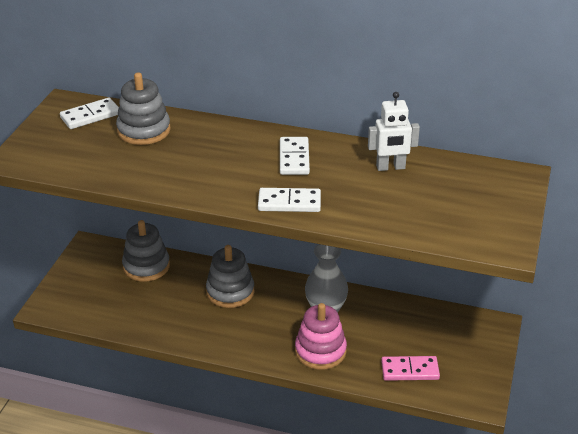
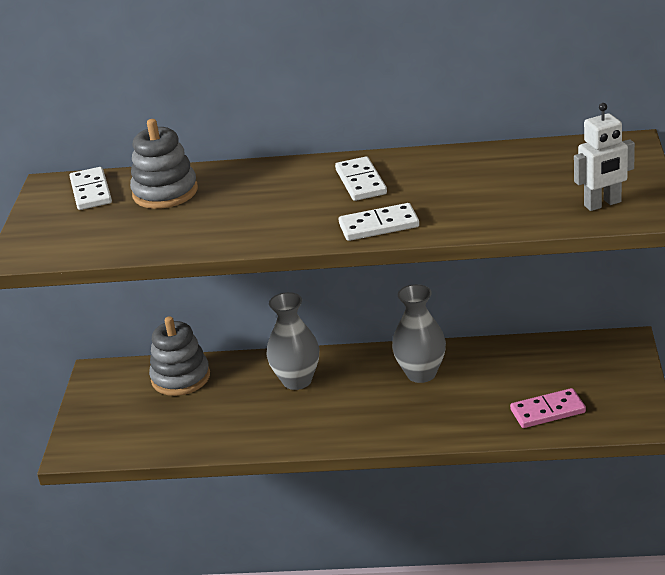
camera: 10 degrees left, 5 degrees down
(90, 116) = (91, 192): white domino -> white domino turned 60 degrees counterclockwise
(230, 291) = (297, 380): grey stacking toy -> grey vase
(320, 351) = (434, 416): pink stacking toy -> none
(390, 167) = (477, 167): white robot -> white robot (603, 204)

